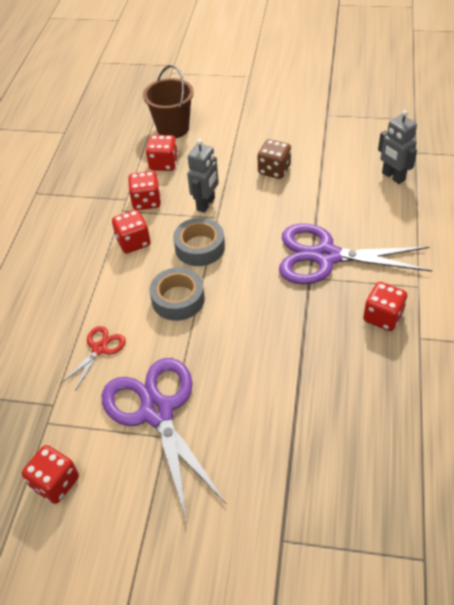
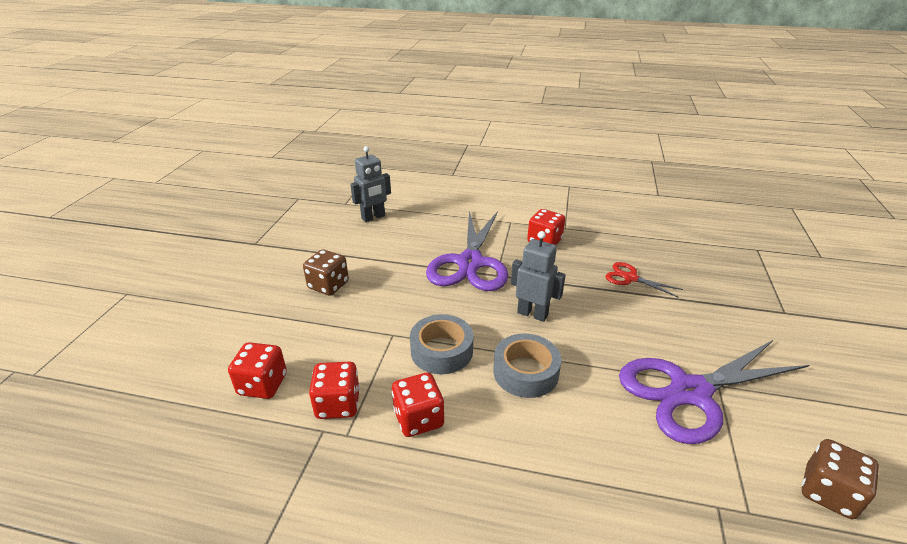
camera: 90 degrees left, 15 degrees down
(55, 483) = (828, 492): red dice -> brown dice
(99, 348) = (613, 453): red scissors -> red scissors (630, 278)
(173, 128) = (185, 373): brown bucket -> none
(206, 204) = (366, 343): grey robot -> grey robot (532, 314)

